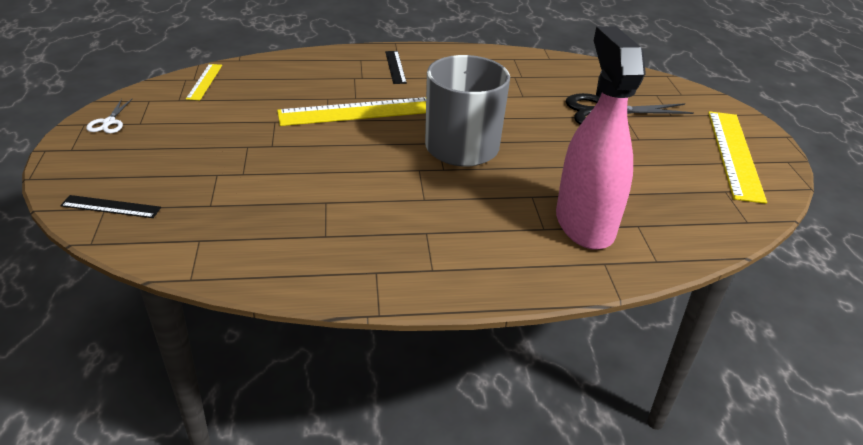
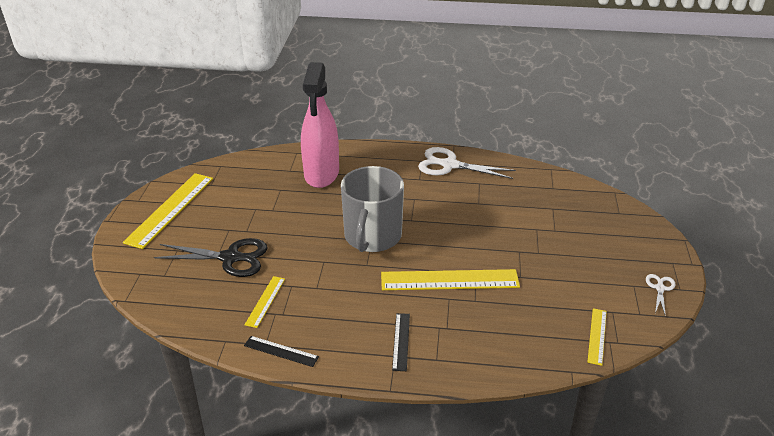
camera: 165 degrees left, 0 degrees up
(111, 207) = (615, 213): black ruler -> black ruler (281, 351)
(381, 265) = (449, 165): none -> white scissors
(538, 83) = (265, 301): none -> yellow ruler

